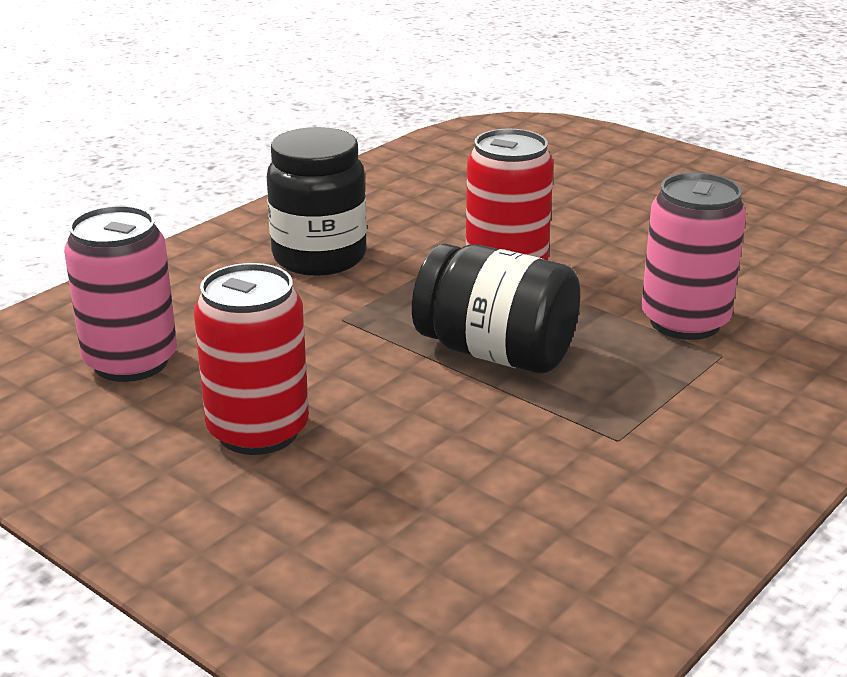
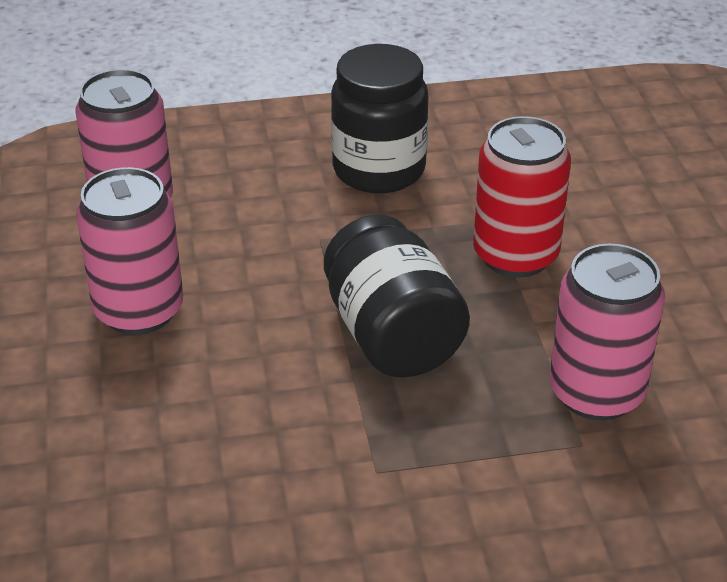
camera: 40 degrees right, 10 degrees up
(258, 431) = (139, 311): red can -> pink can

